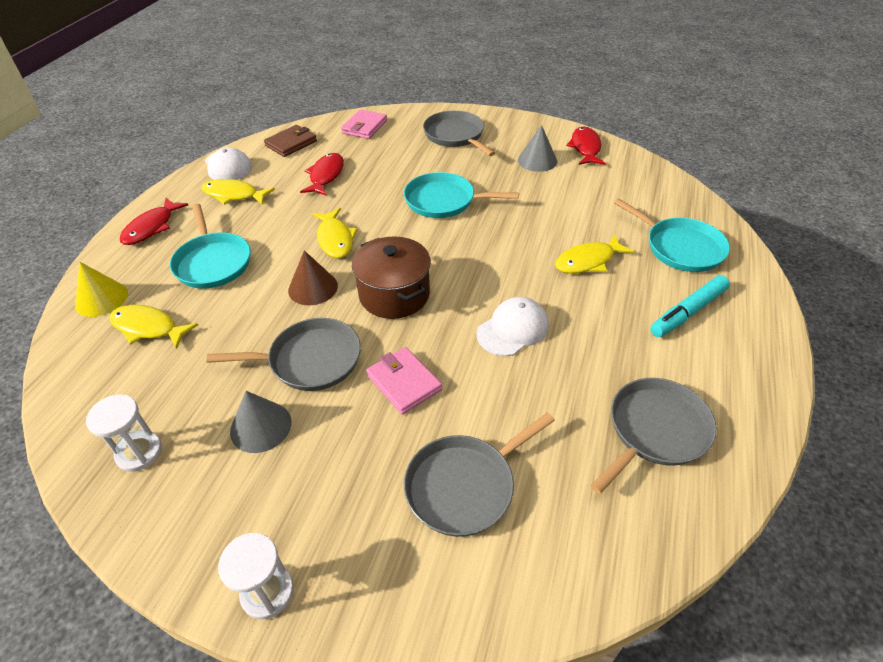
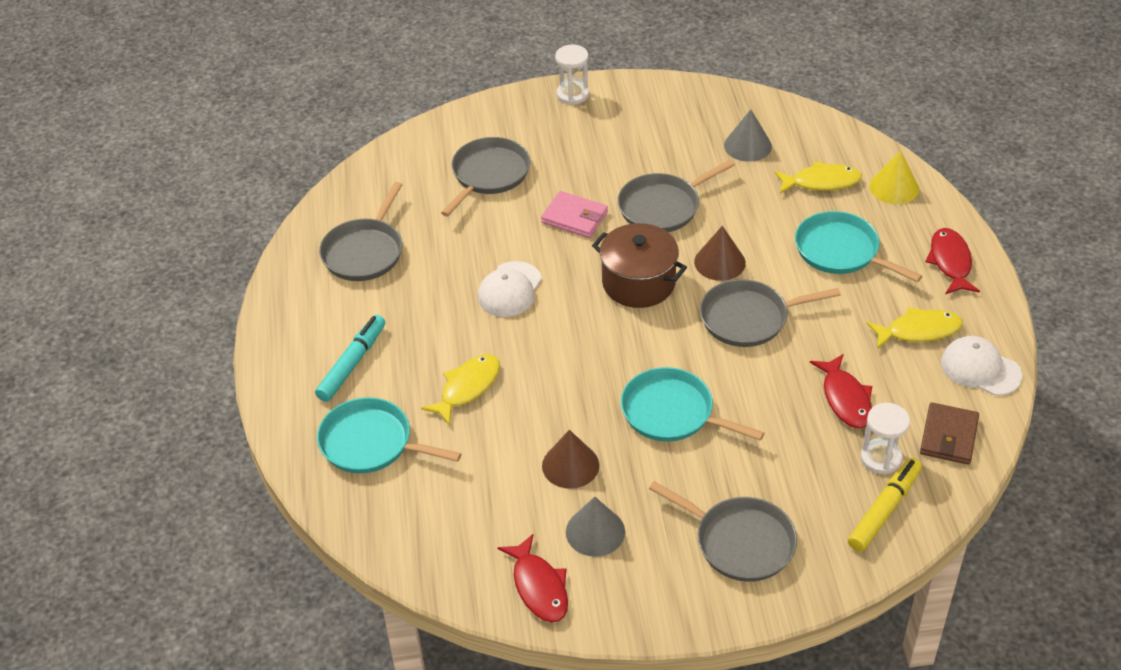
camera: 155 degrees right, 0 degrees up
(139, 452) = (722, 117): white hourglass -> white hourglass (881, 458)
(261, 426) = (656, 156): grey cone -> grey cone (747, 145)
(335, 239) = (748, 318): yellow fish -> grey pan
(364, 127) = (884, 510): pink wallet -> yellow marker
(443, 201) = (671, 413): turquoise pan -> turquoise pan turned 135 degrees counterclockwise
(533, 194) = (570, 465): none -> brown cone

